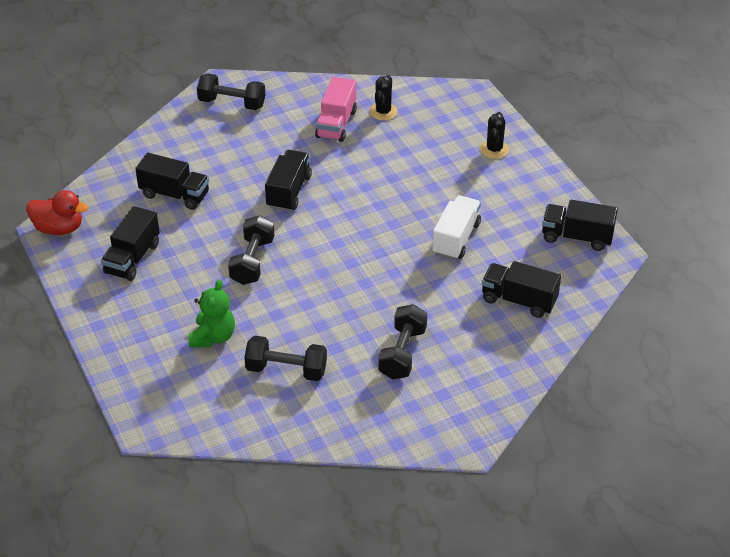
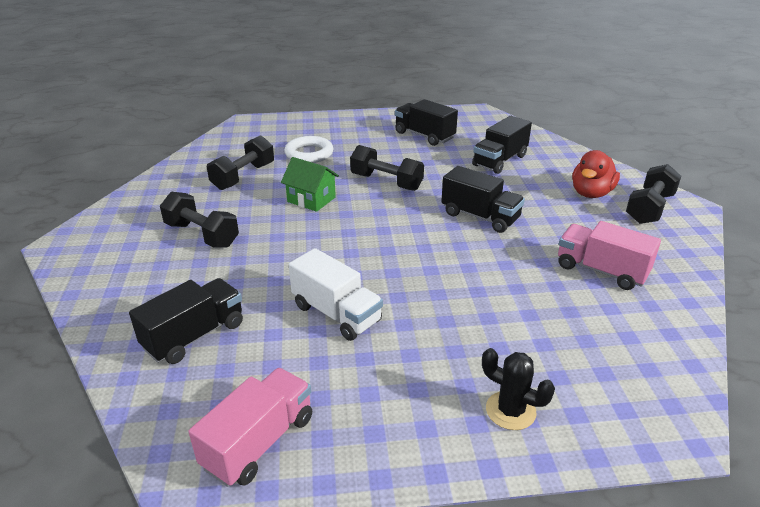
camera: 110 degrees right, 10 degrees down
(59, 228) = (476, 115): red duck -> red duck (591, 193)
(213, 337) = (309, 154): green teddy bear -> white ring
(309, 303) = (311, 199): none -> green house
(383, 112) = (625, 315): black cactus -> none
(577, 237) = (259, 442): black truck -> pink truck

